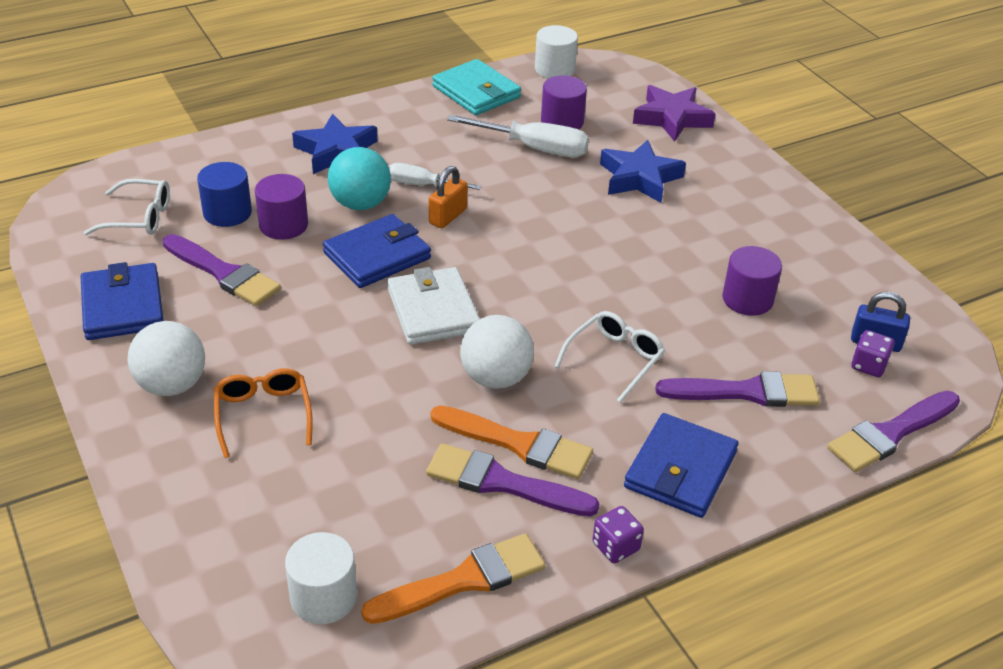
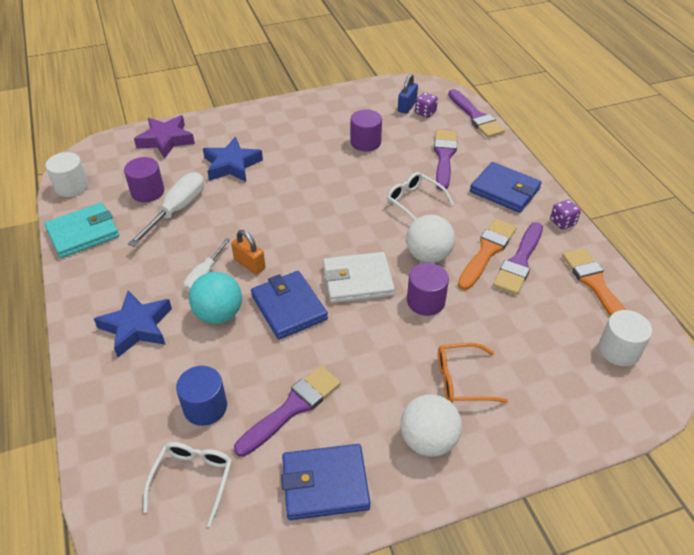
camera: 80 degrees left, 5 degrees up
(283, 225) = (234, 366): purple cylinder -> purple cylinder (426, 301)

